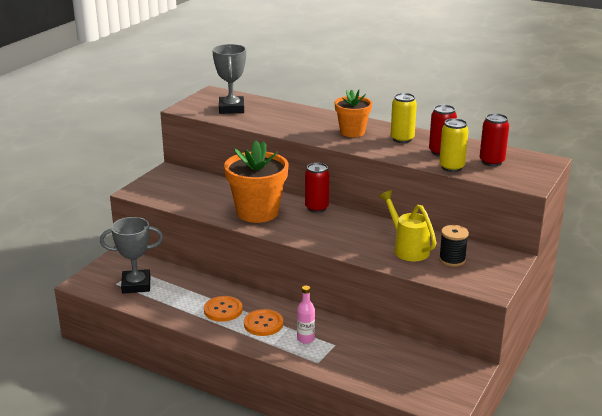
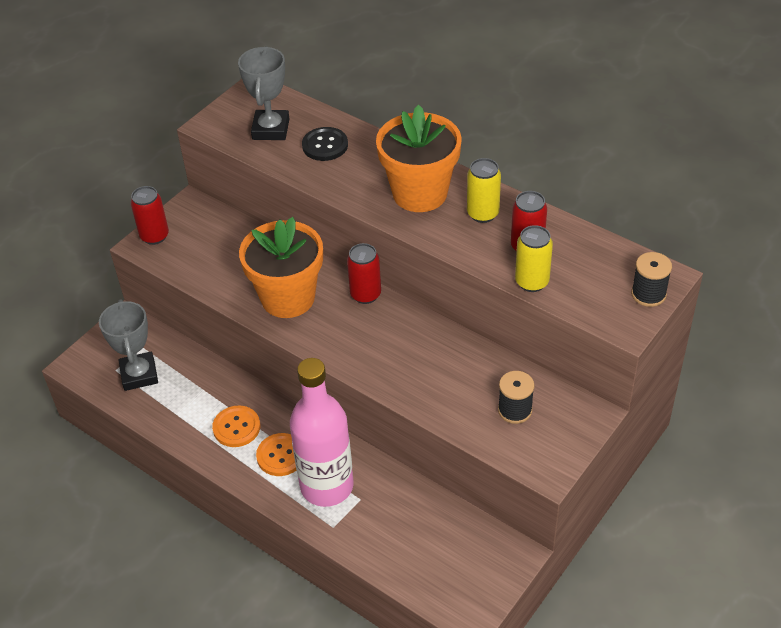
camera: 10 degrees right, 20 degrees up
(136, 285) = (139, 374): grey trophy -> grey trophy turned 75 degrees clockwise
(274, 114) = (325, 145): none -> black button
(305, 339) = (327, 486): pink bottle -> pink bottle, size x2.48
(352, 132) = (420, 193): orange flower pot -> orange flower pot, size x1.63
(407, 248) = (463, 384): yellow watering can -> none
(491, 162) = (589, 273): red can -> red can (154, 236)
(538, 169) = (648, 294): none -> black spool

